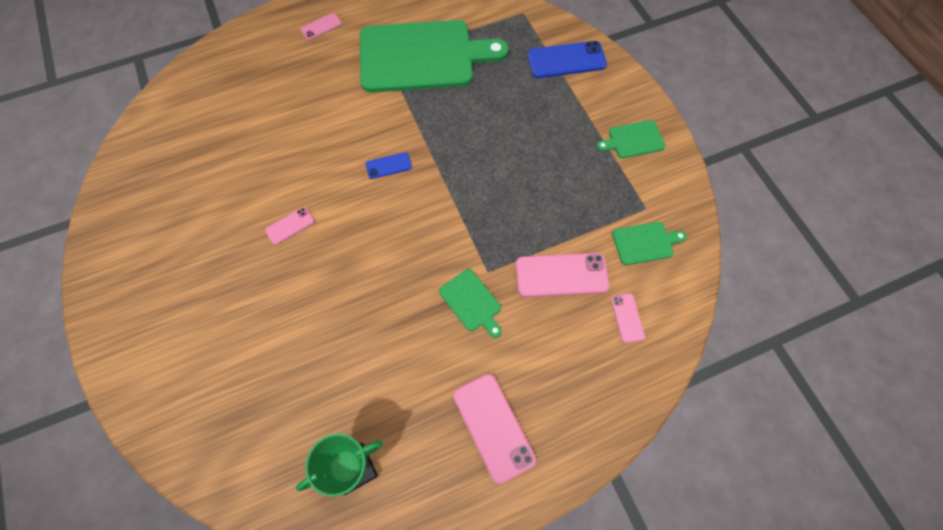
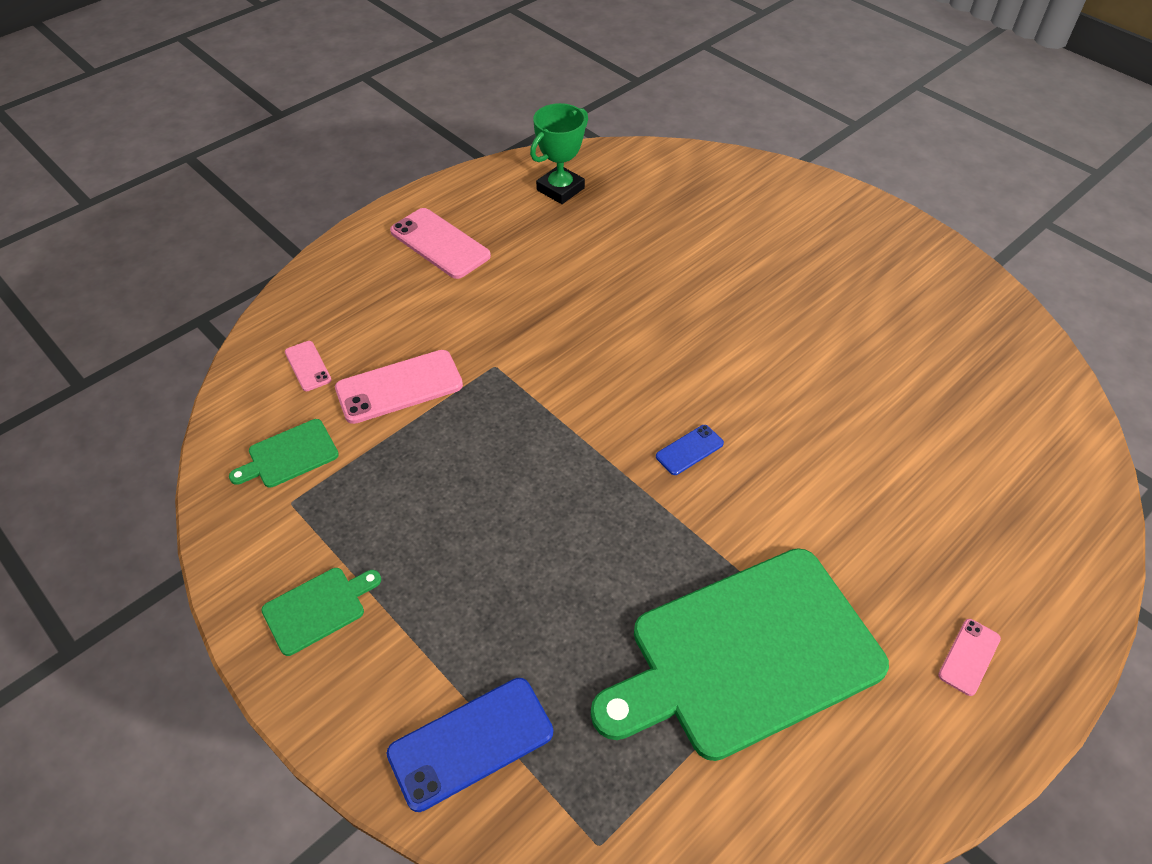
camera: 160 degrees right, 15 degrees down
(290, 226) = (765, 344): pink phone -> none
(471, 302) = (502, 331): green cutting board -> none

